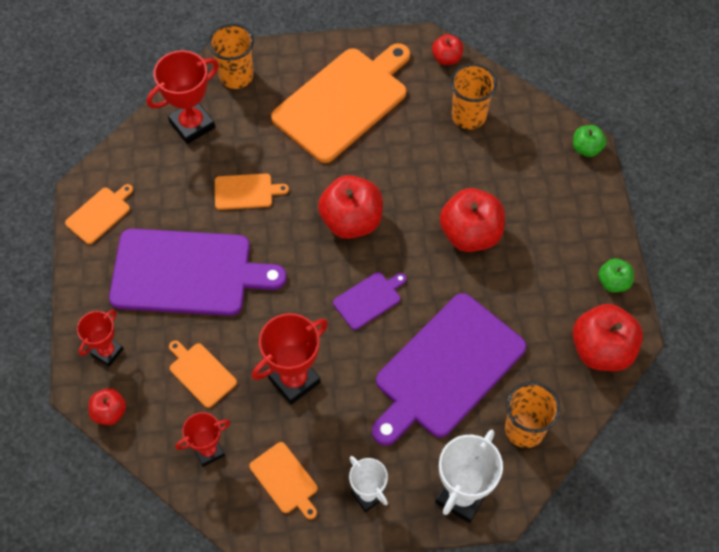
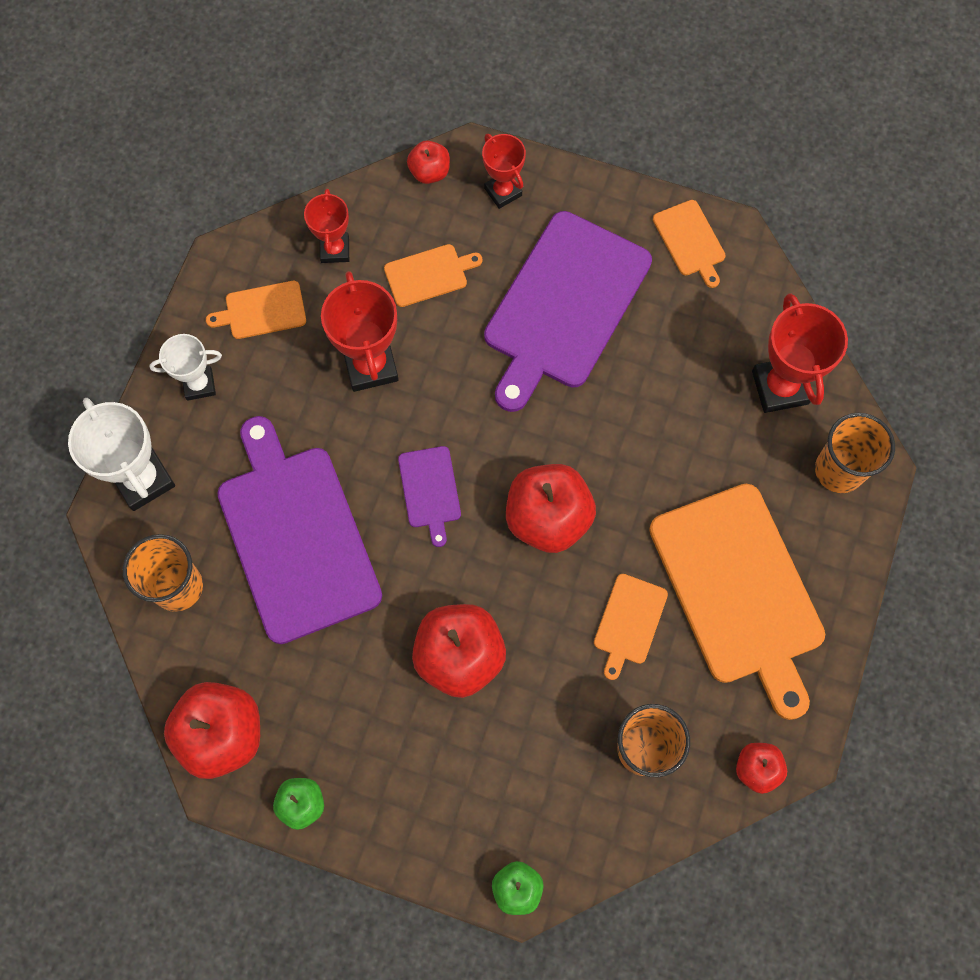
camera: 115 degrees right, 10 degrees up
(246, 191) = (648, 412): orange cutting board -> orange cutting board (629, 622)

